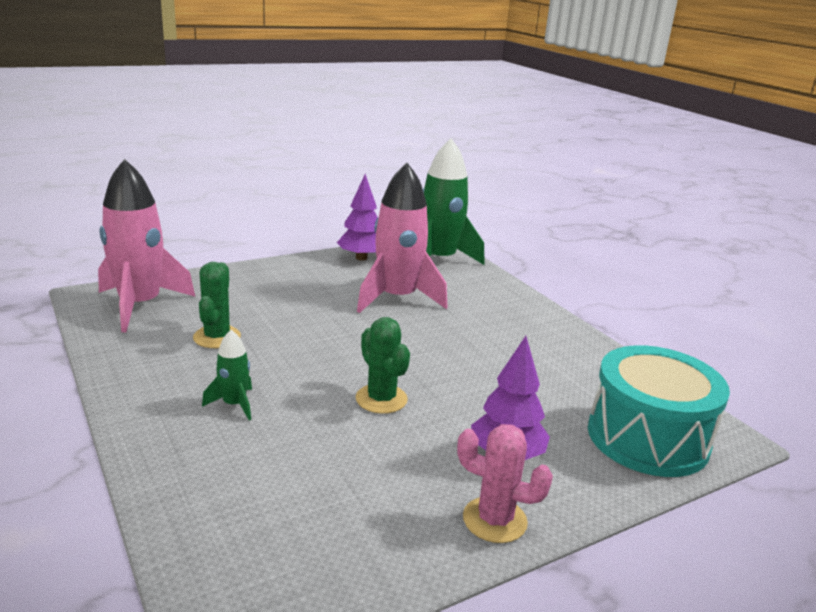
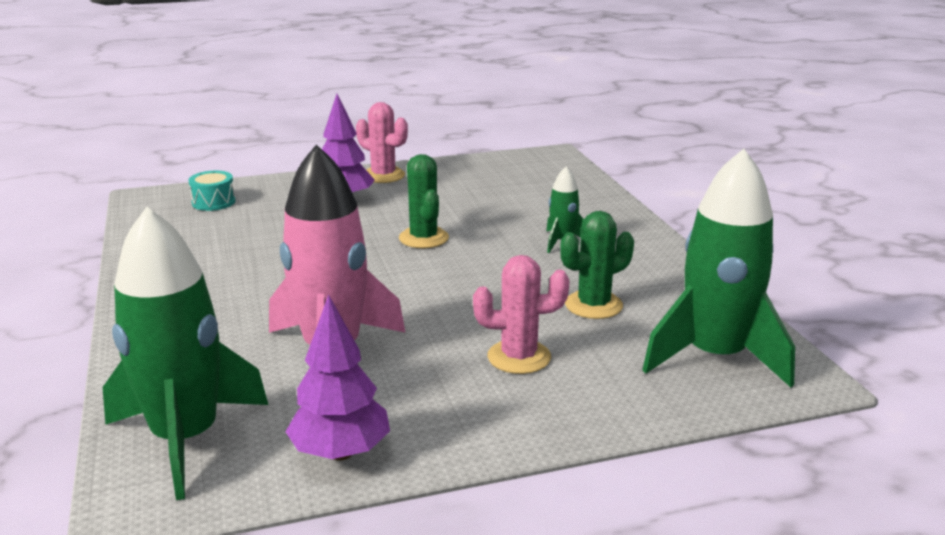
camera: 165 degrees left, 0 degrees up
(140, 305) = (715, 357): pink rocket -> green rocket
(217, 337) = (593, 305): green cactus -> green cactus turned 45 degrees clockwise
(276, 300) = (519, 357): none -> pink cactus
(647, 438) = (213, 202): turquoise drum -> turquoise drum, size x0.42

